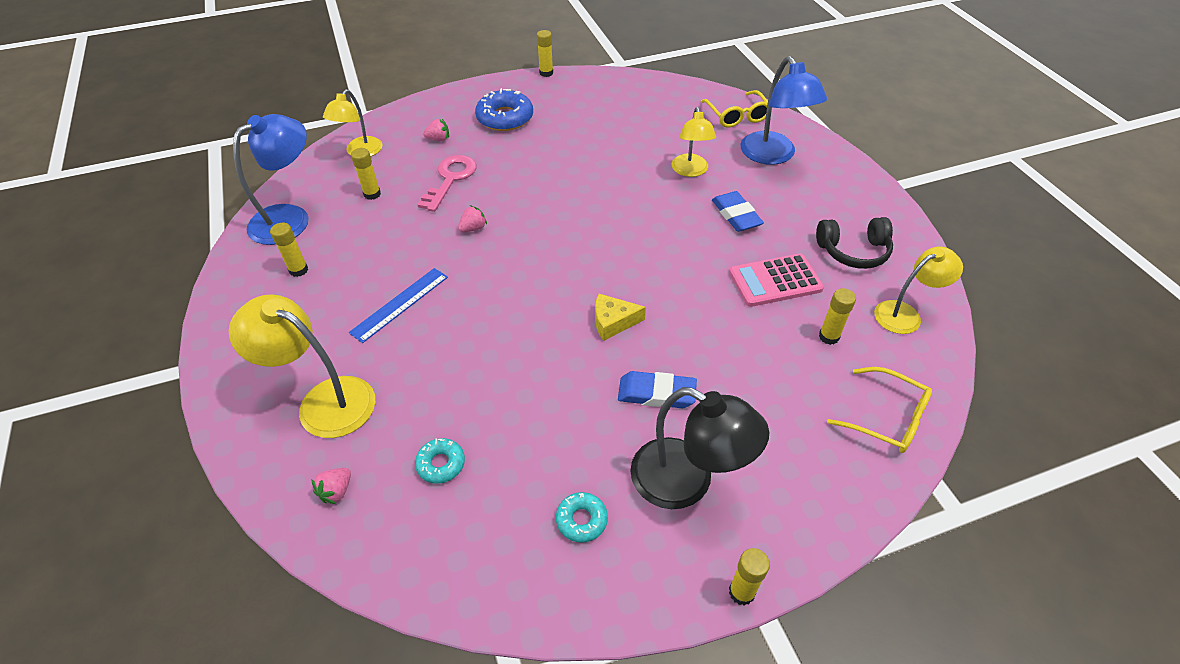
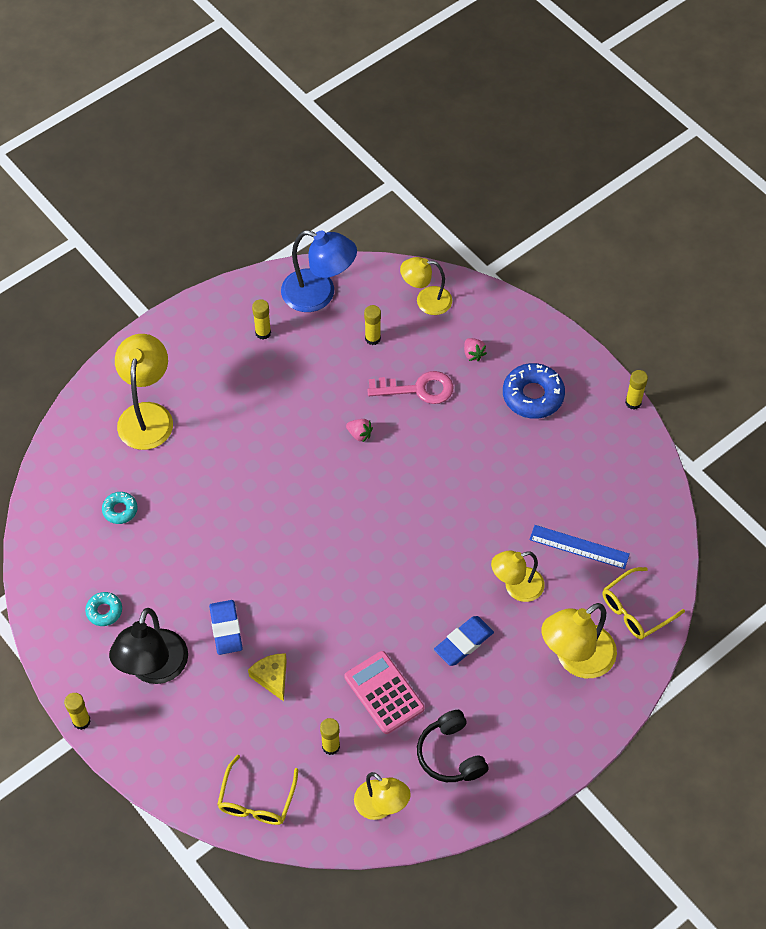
camera: 70 degrees right, 10 degrees up
(336, 491) = (81, 458): pink strawberry -> none
(400, 304) = (253, 419): blue ruler -> blue ruler (579, 547)
(613, 322) = (288, 577): yellow cheese -> yellow cheese (272, 677)
(773, 156) = (576, 659): blue lamp -> yellow lamp

